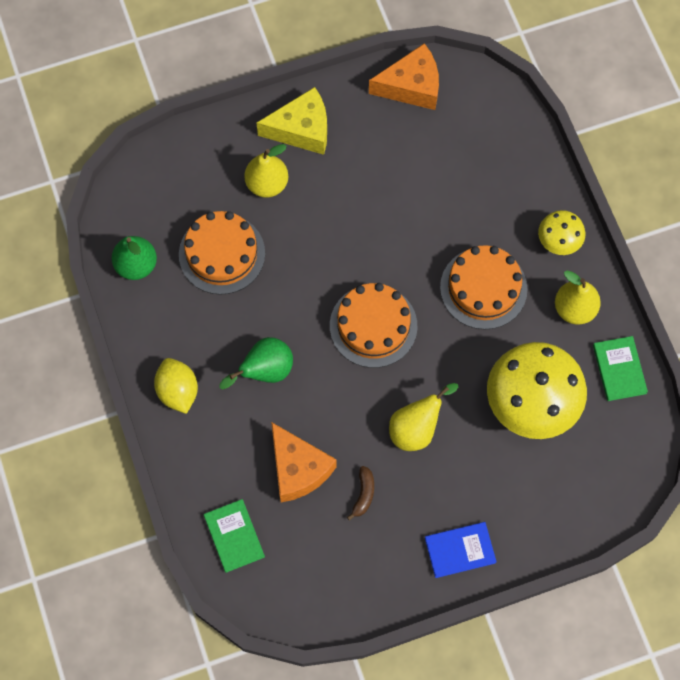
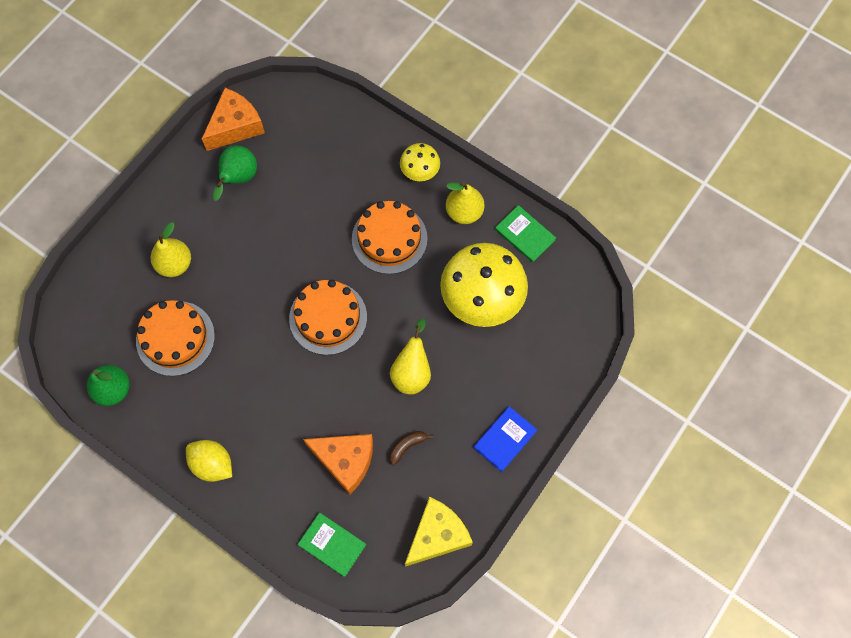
camera: 35 degrees left, 0 degrees up
(265, 371) = (270, 404): green pear -> green pear (238, 178)
(302, 129) = (174, 207): yellow cheese -> yellow cheese (437, 535)
(363, 494) = (407, 446): brown banana -> brown banana turned 105 degrees counterclockwise

